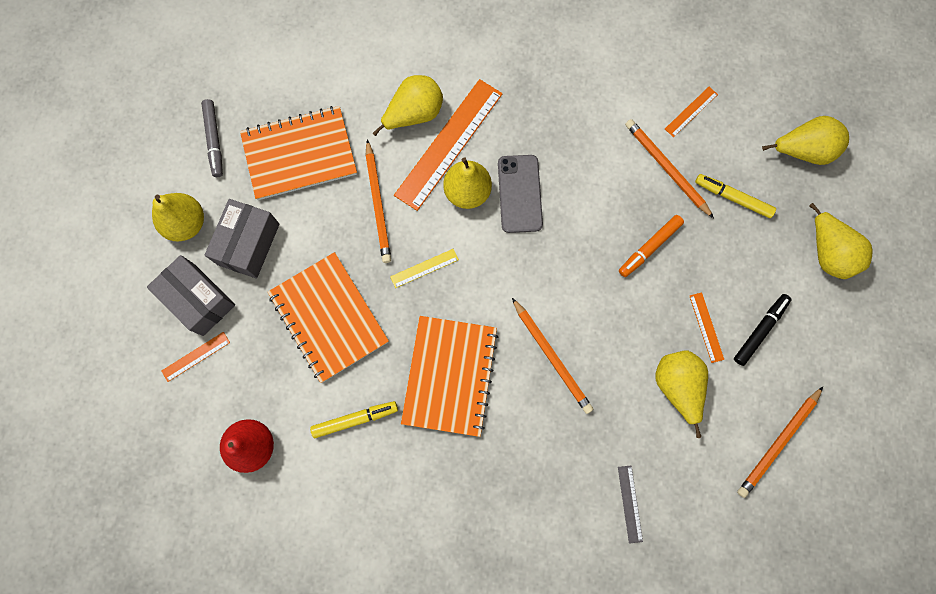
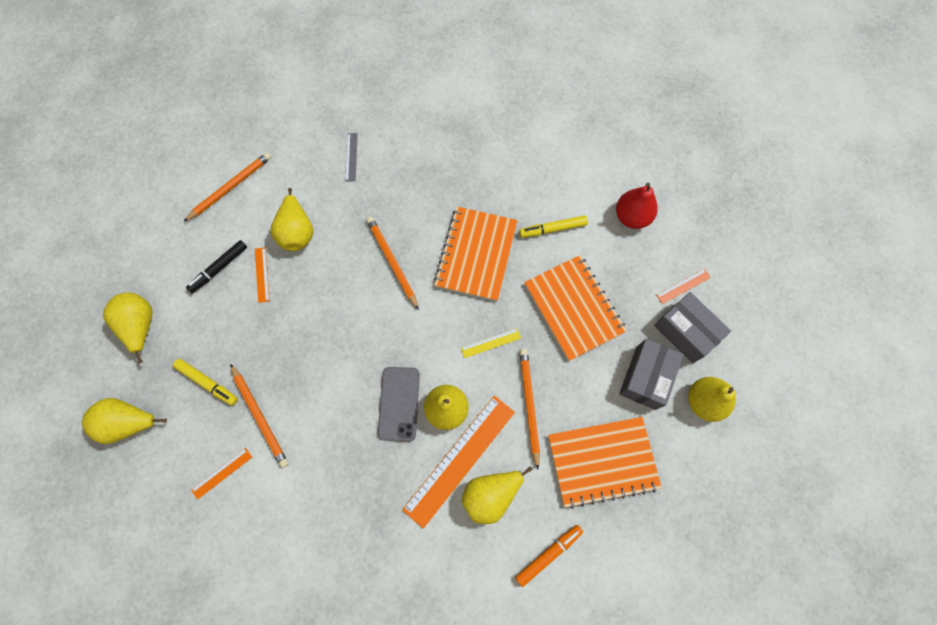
camera: 175 degrees left, 5 degrees down
(214, 140) = (685, 484): grey marker -> none
(649, 247) = (293, 344): orange marker -> orange marker (548, 554)

